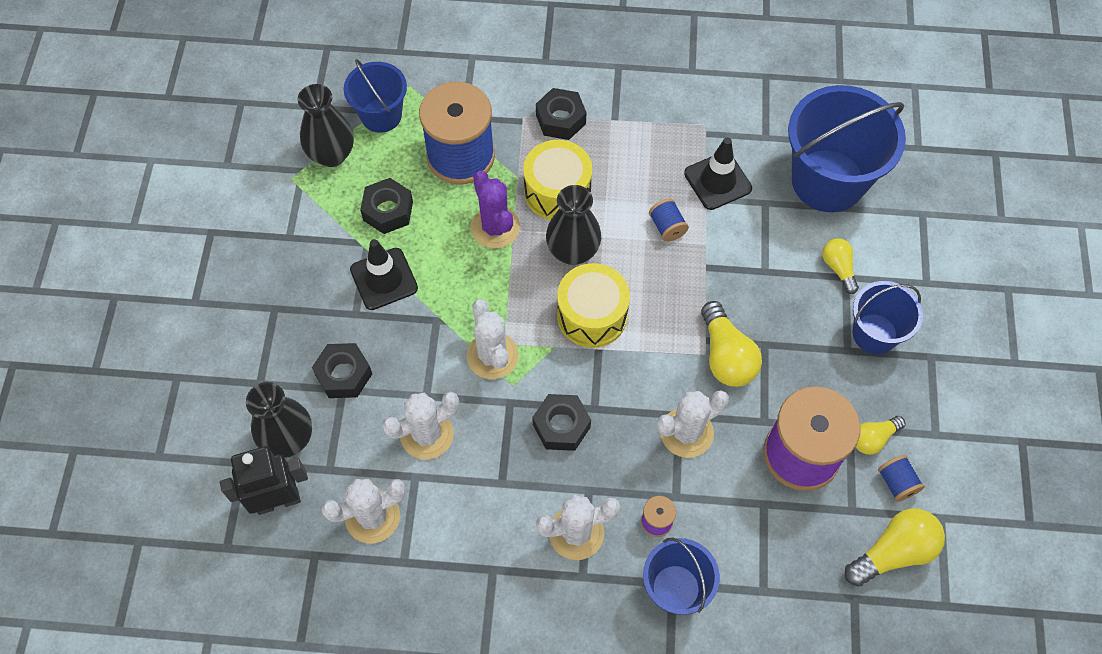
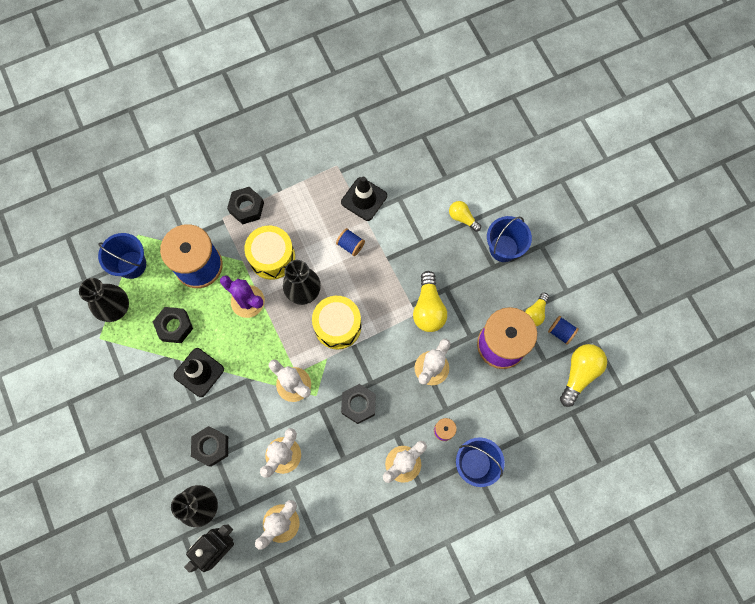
camera: 30 degrees left, 10 degrees up
(726, 356) = (428, 308): yellow light bulb -> yellow light bulb turned 45 degrees clockwise
(828, 181) = (427, 164): blue bucket -> none

